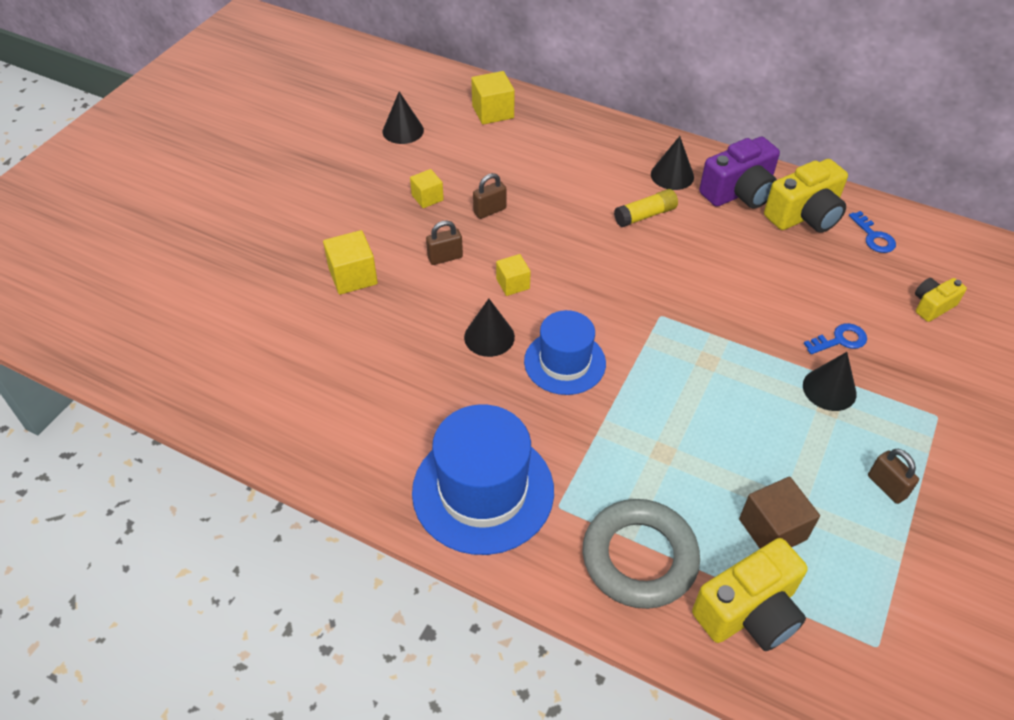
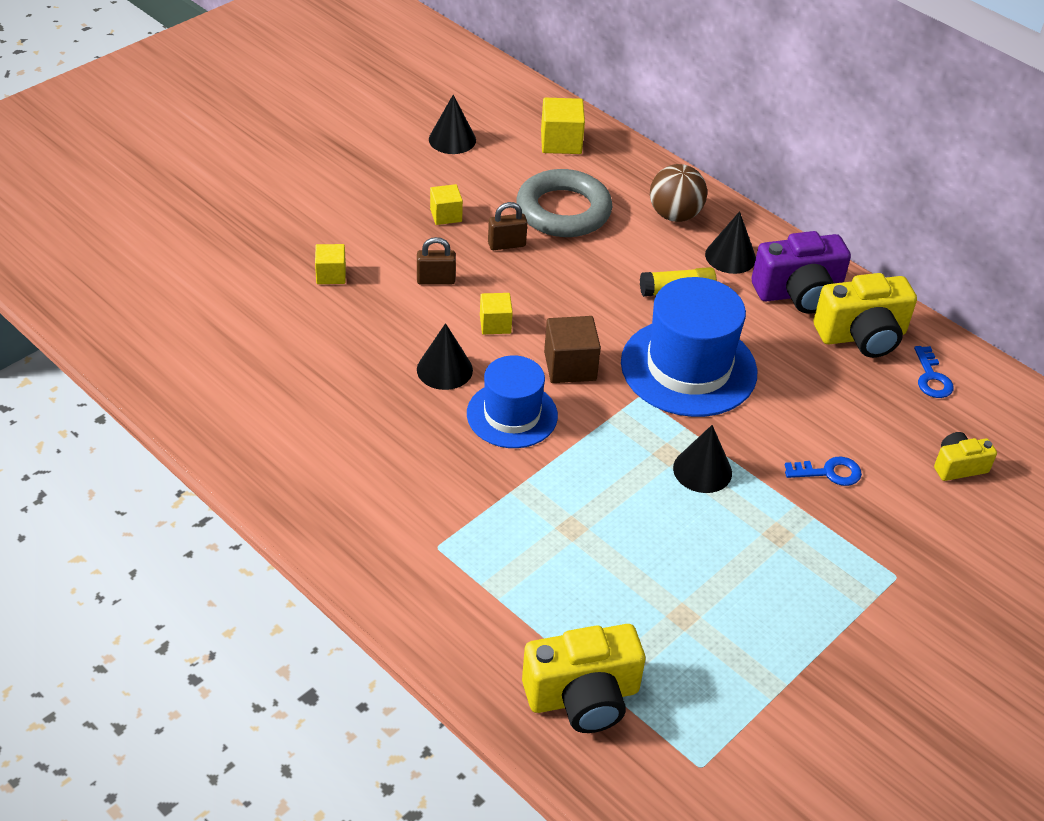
camera: 15 degrees right, 5 degrees down
(353, 276) = (331, 275): yellow cube -> yellow cube, size x0.65
(483, 491) = (367, 511): blue hat -> blue hat (688, 367)
(612, 151) = (674, 215): none -> brown ball
(639, 557) = (496, 616): grey ring -> grey ring (563, 211)
(772, 529) = (649, 630): brown cube -> brown cube (570, 366)
(829, 389) = (788, 517): black cone -> black cone (702, 470)
(886, 486) = (797, 627): brown padlock -> none

